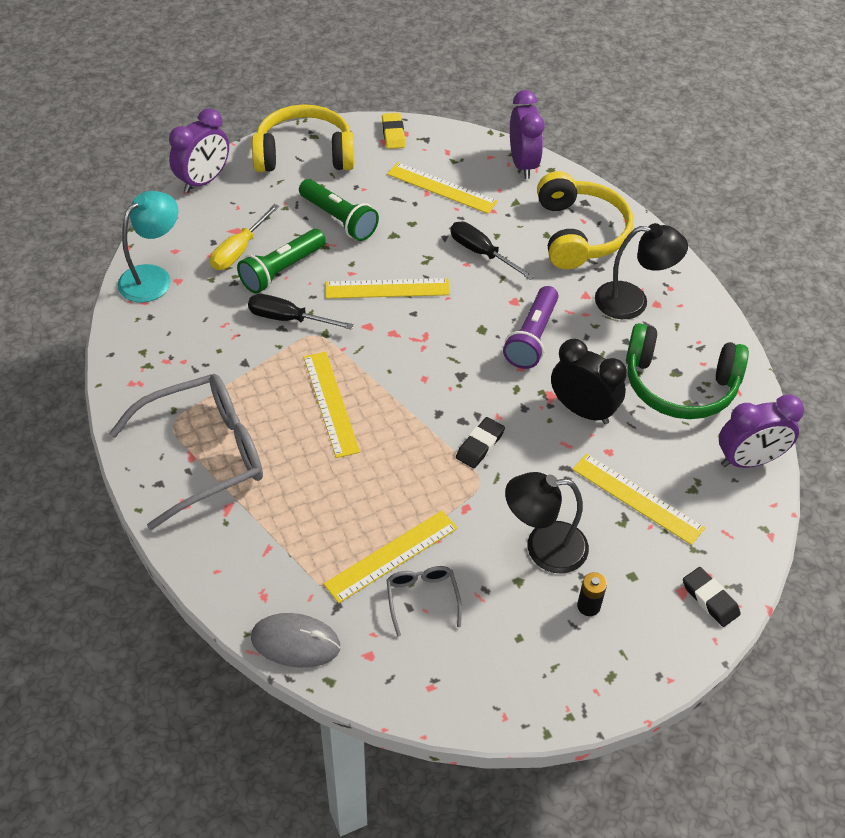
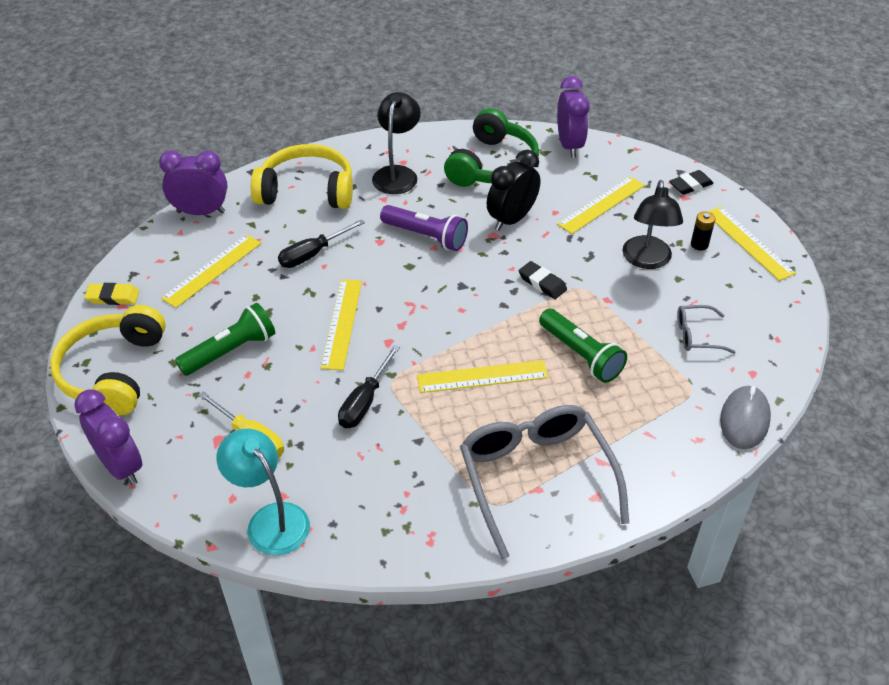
camera: 80 degrees left, 5 degrees down
(281, 270) = (293, 402): green flashlight -> green flashlight (581, 355)
(391, 556) = (655, 350): yellow ruler -> yellow ruler (748, 243)

